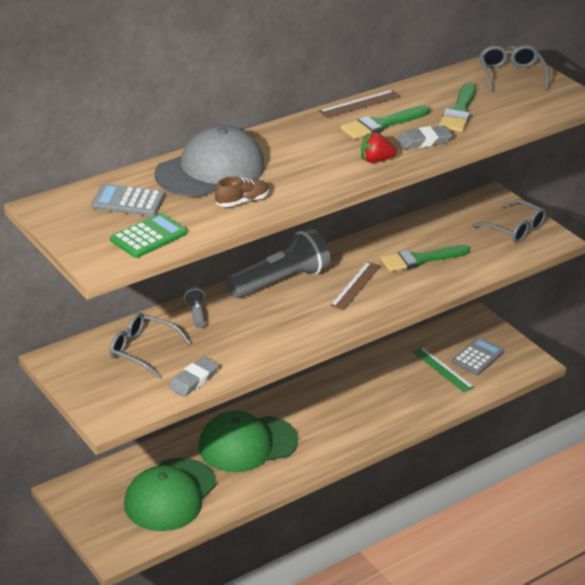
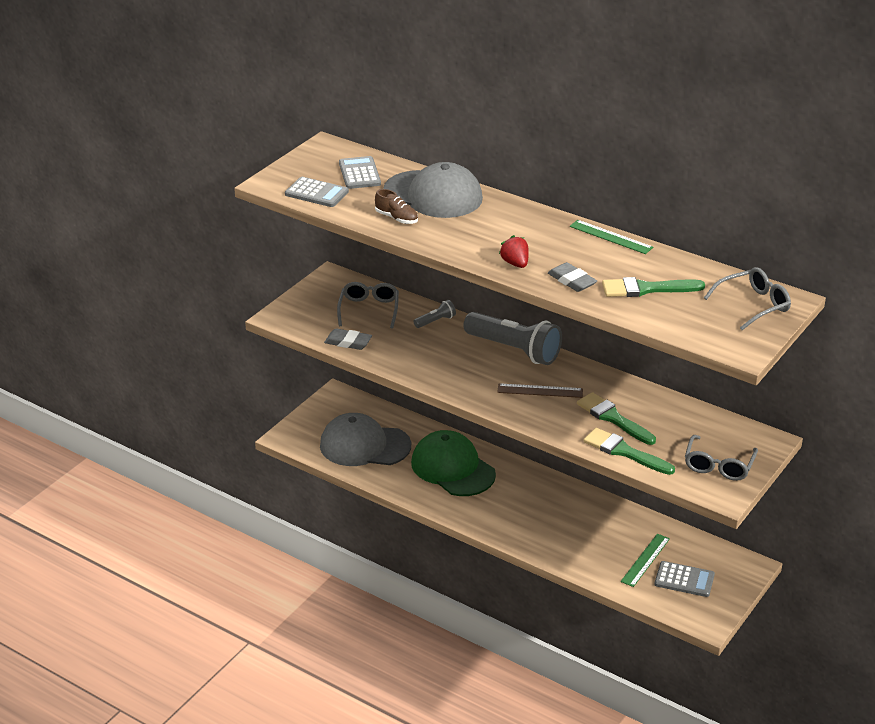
camera: 70 degrees right, 0 degrees up
(149, 237) = (316, 193): green calculator -> grey calculator
(170, 495) = (364, 445): green cap -> grey cap
(360, 104) = (610, 237): brown ruler -> green ruler
(382, 124) = (582, 254): green brush -> green brush (624, 452)

